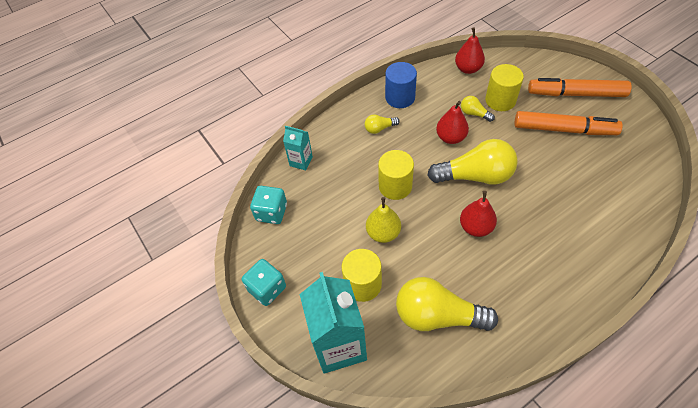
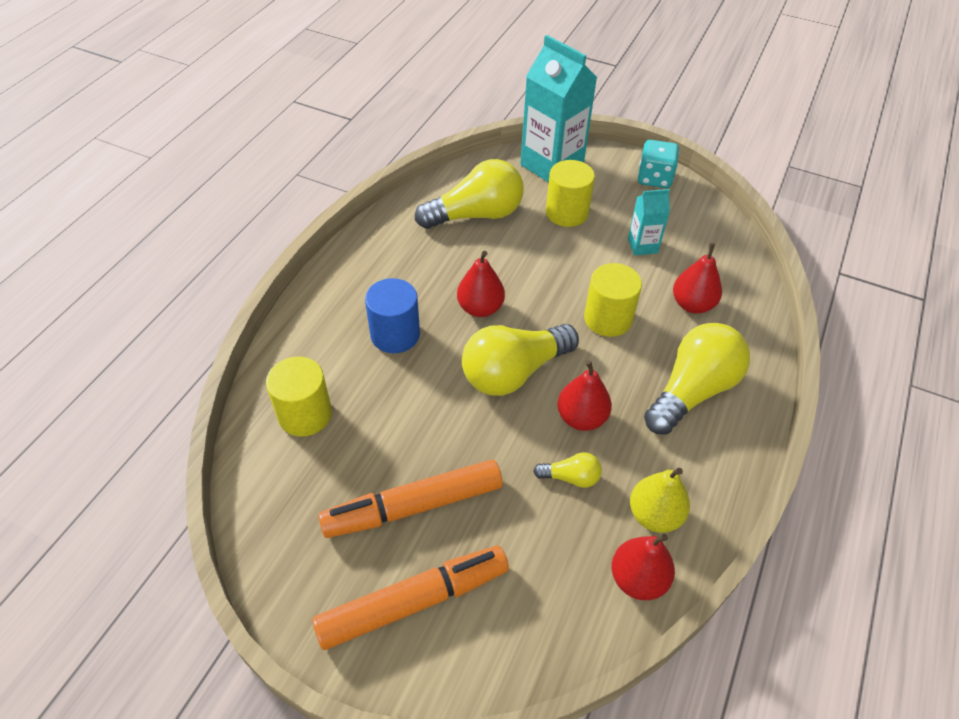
camera: 145 degrees right, 5 degrees down
(271, 212) = (721, 238): turquoise dice -> none
(301, 161) = (749, 303): turquoise carton -> turquoise carton (642, 246)
(335, 174) = (692, 304): none -> red pear
(379, 128) = (692, 391): yellow light bulb -> yellow light bulb, size x2.17
(383, 233) = (582, 263): yellow pear -> yellow pear (654, 515)
(400, 97) = (706, 459): blue cylinder -> blue cylinder (395, 334)
(500, 100) = (542, 525): yellow cylinder -> yellow cylinder (305, 414)

